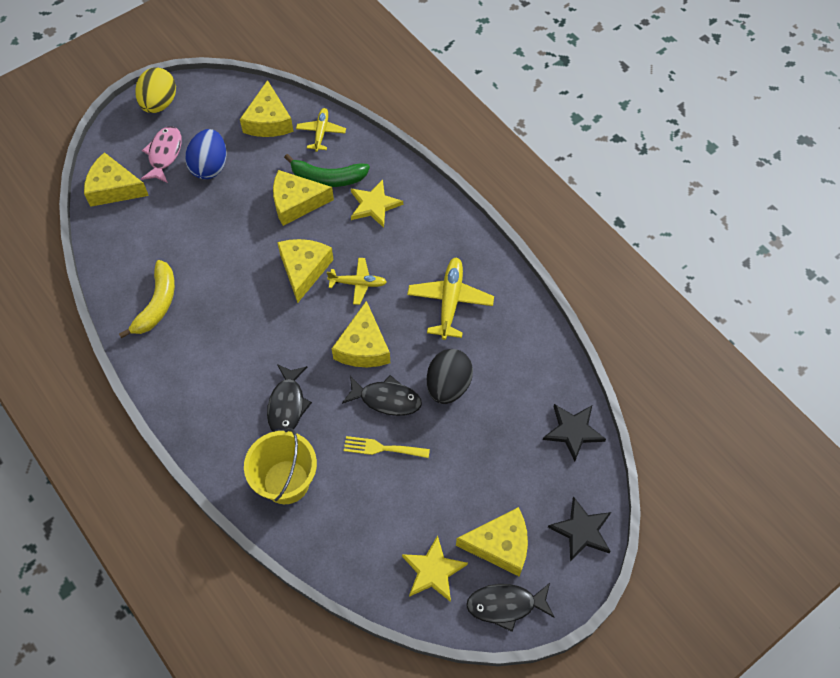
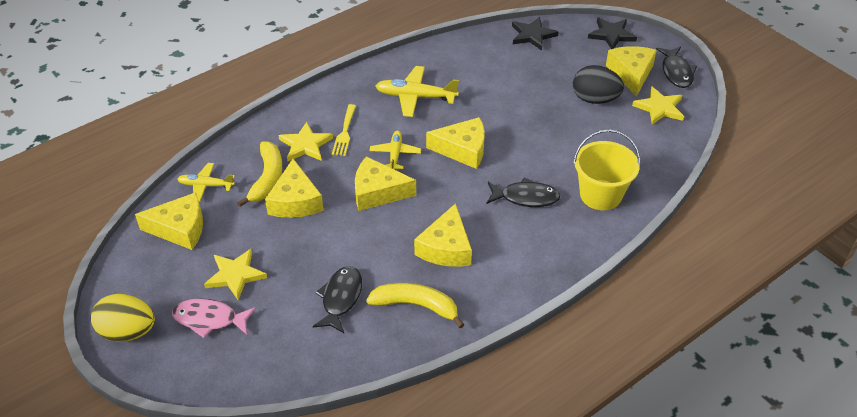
camera: 90 degrees left, 15 degrees down
(114, 188) = (253, 364): yellow cheese -> yellow cheese (446, 248)
(210, 166) = (235, 275): blue egg -> yellow star
(328, 178) = (267, 178): green banana -> yellow banana
(382, 448) = (560, 136): yellow fork -> yellow fork (344, 133)
(386, 399) = (514, 134): black fish -> black fish (340, 298)
(448, 386) = (498, 99): black egg -> black egg (595, 99)

